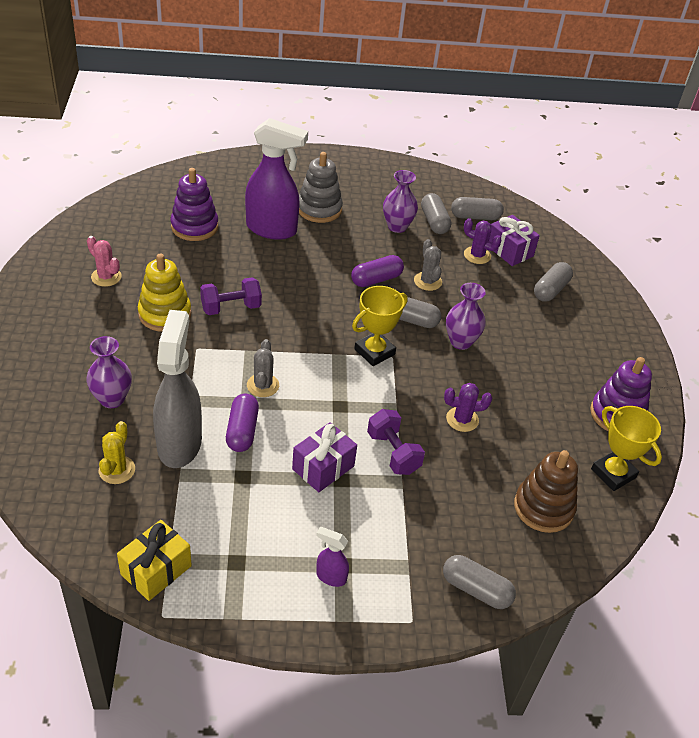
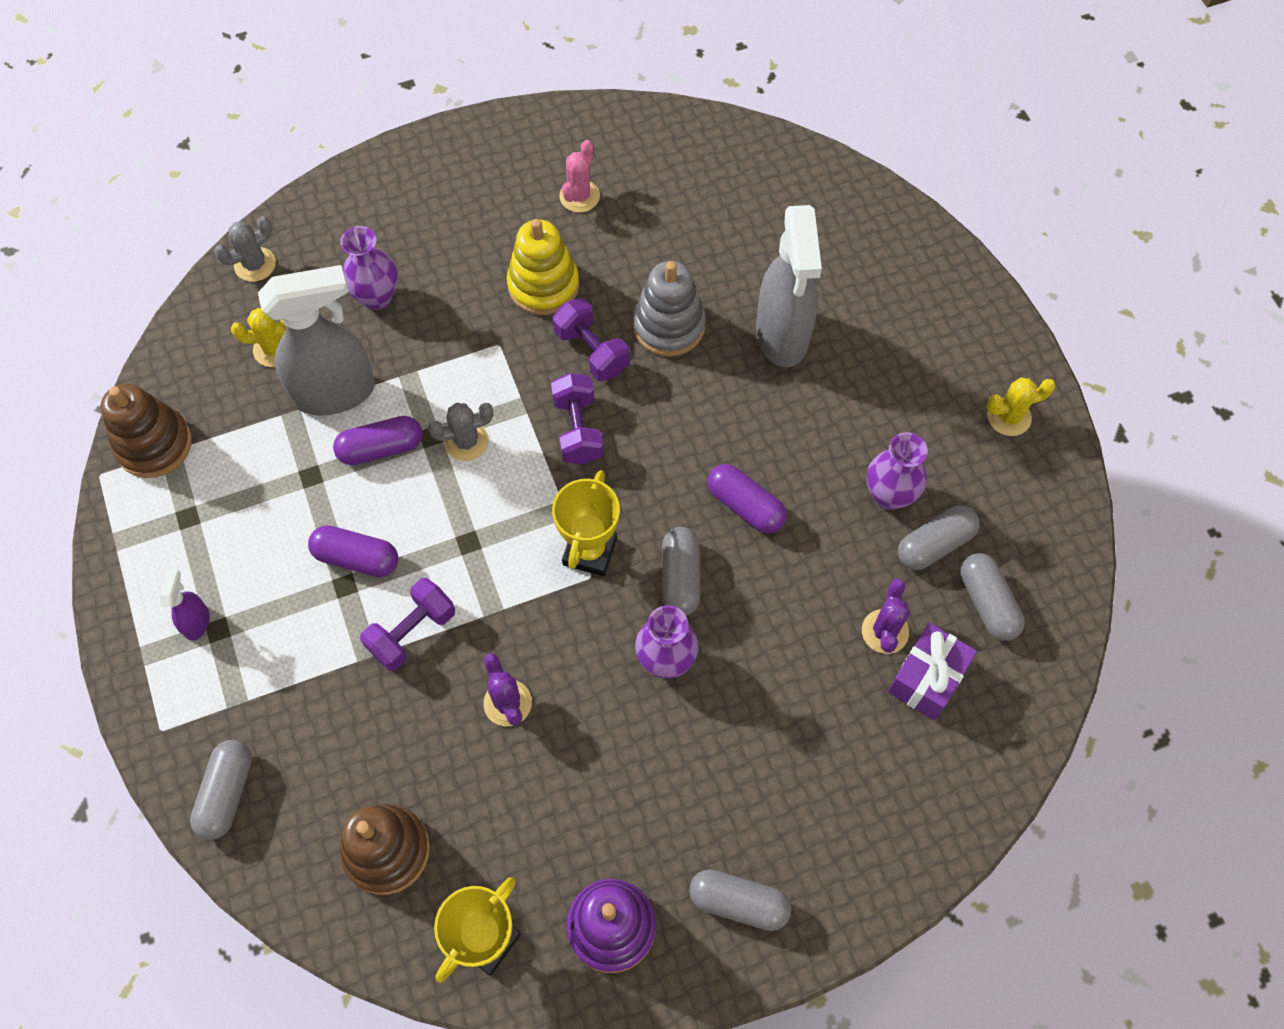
camera: 75 degrees right, 20 degrees up
(156, 570) = (154, 444): yellow gift -> brown stacking toy
(194, 227) = (733, 244): purple stacking toy -> none
(272, 229) = (782, 336): purple spray bottle -> grey spray bottle
(285, 331) = (578, 429): none -> purple dumbbell
(319, 209) = (867, 377): grey stacking toy -> grey stacking toy (668, 326)
(323, 467) = (356, 558): purple gift -> purple capsule
(372, 173) = (1009, 417): none -> yellow cactus
(374, 352) = (589, 551): yellow trophy -> yellow trophy turned 75 degrees clockwise
(427, 281) = (779, 576): grey cactus -> grey cactus (255, 264)
(550, 290) = (859, 767): grey capsule -> grey capsule (738, 902)

